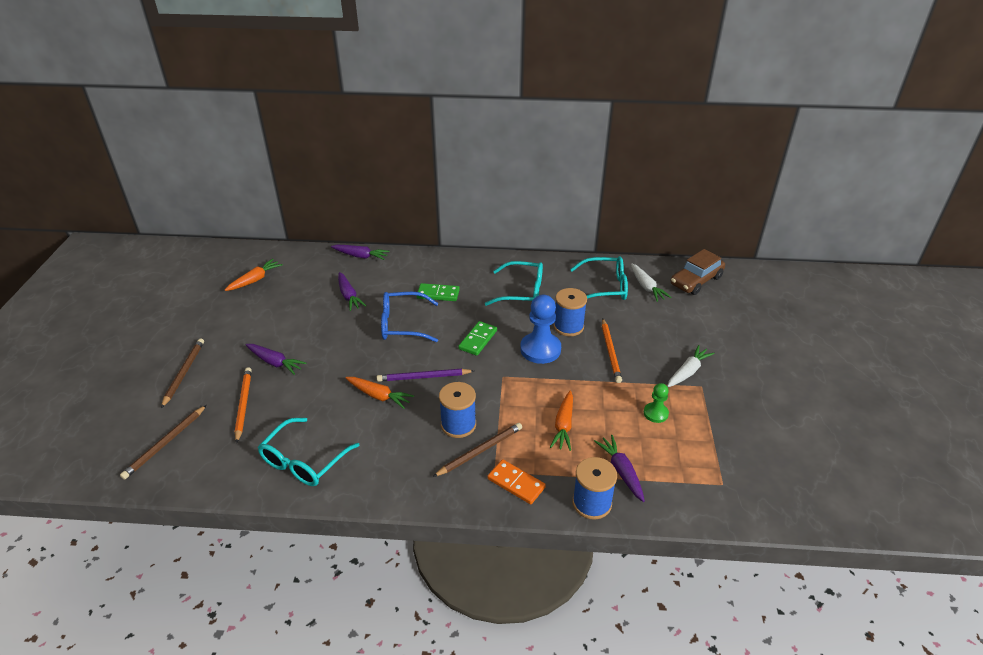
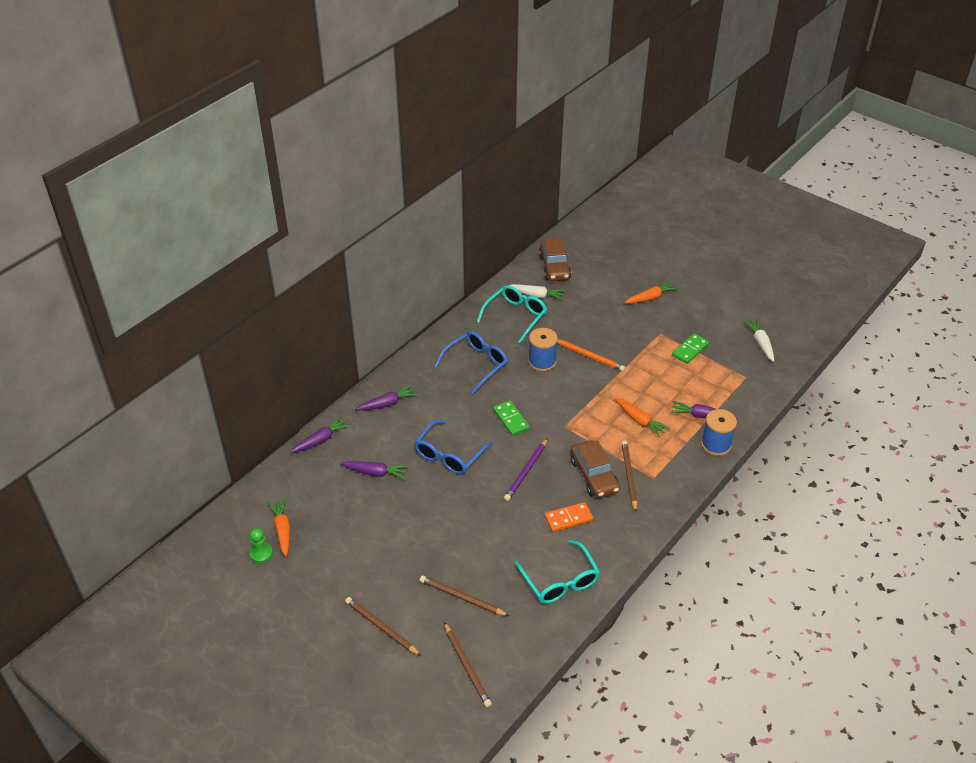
camera: 55 degrees left, 5 degrees up
(243, 405) = (462, 598): orange pencil -> brown pencil
(275, 362) = (424, 558): purple carrot -> purple carrot (387, 403)
(379, 396) = (525, 507): orange carrot -> orange carrot (651, 297)
(438, 294) = (430, 415): green domino -> green domino (690, 350)
(458, 424) = (594, 475): blue spool -> brown car
(516, 483) = (672, 472): orange domino -> orange domino (568, 518)
(522, 292) = (476, 364): turquoise glasses -> blue glasses
(540, 349) = (553, 391): blue pawn -> none
(655, 413) = (666, 370): green pawn -> green pawn (261, 553)
(688, 372) = (642, 331): white carrot -> white carrot (760, 343)

